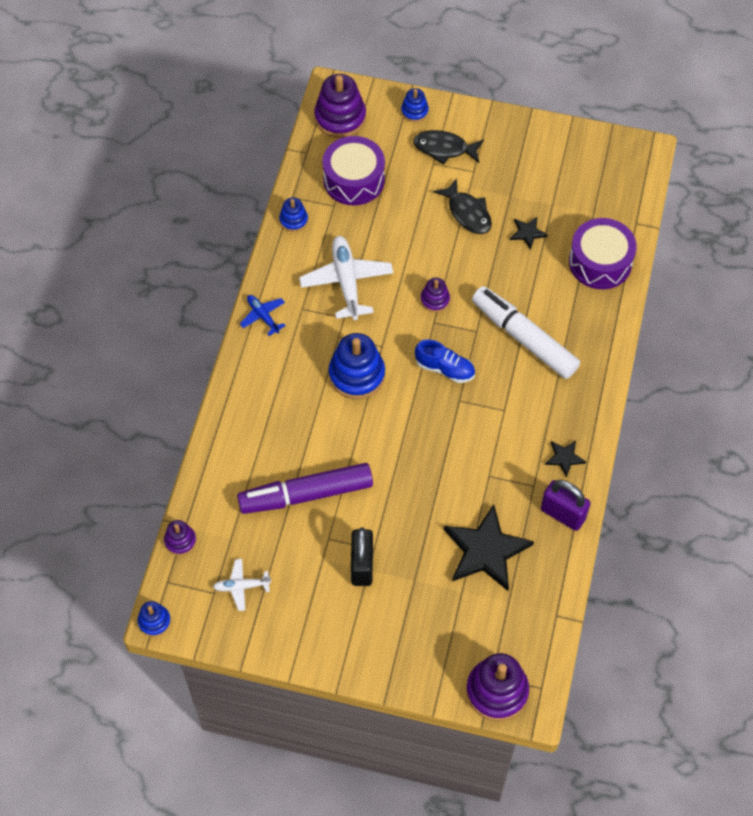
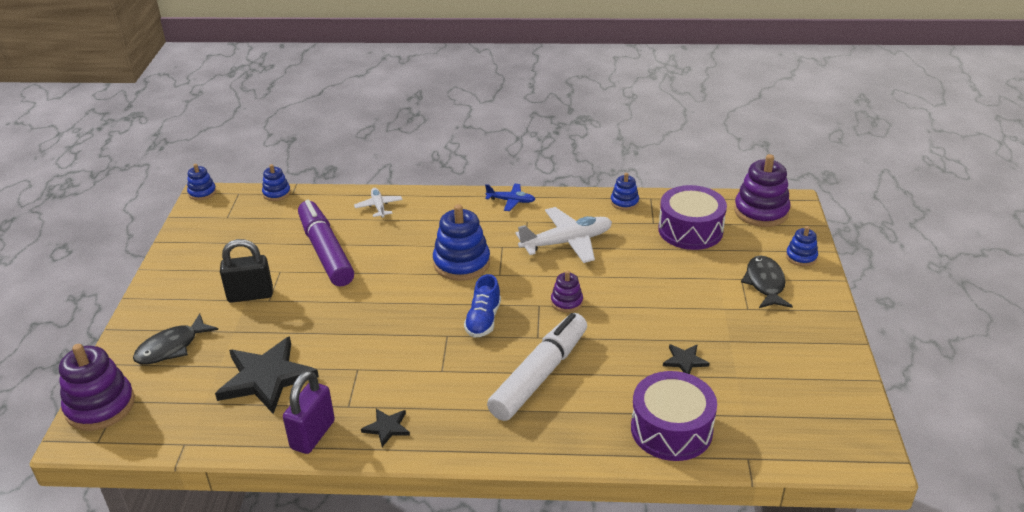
camera: 80 degrees right, 25 degrees down
(180, 541) = (276, 193): purple stacking toy -> blue stacking toy
(241, 586) = (232, 230): white plane -> white plane (379, 206)
(263, 316) = (511, 201): blue plane -> blue plane turned 60 degrees clockwise
(467, 213) = (689, 311): black fish -> black fish (171, 347)

